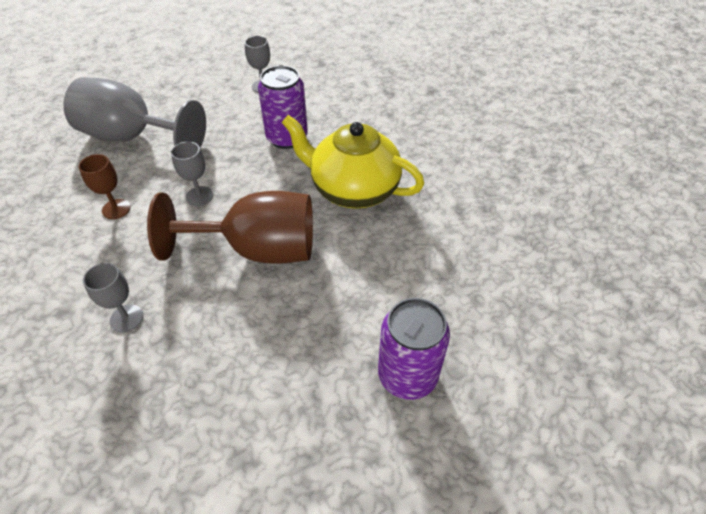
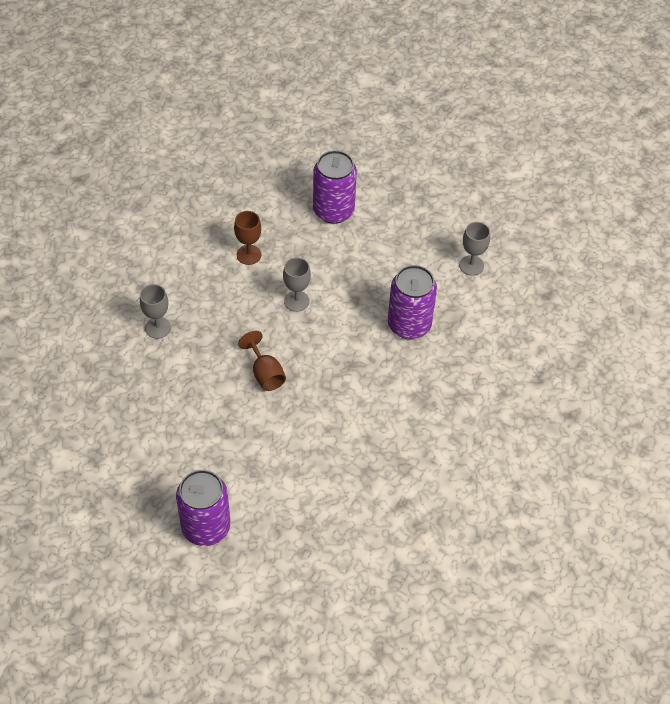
camera: 60 degrees right, 5 degrees up
(132, 137) = (333, 211): grey goblet -> purple can
(258, 249) = (265, 373): brown goblet -> brown goblet, size x0.45
(353, 189) = (375, 409): yellow teapot -> none

